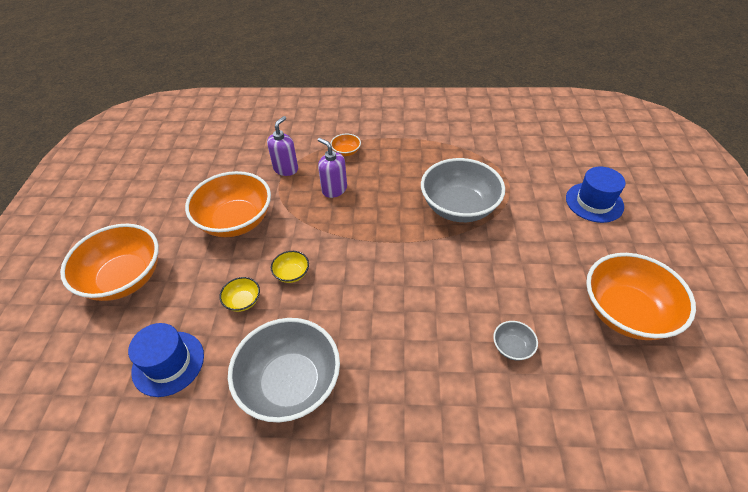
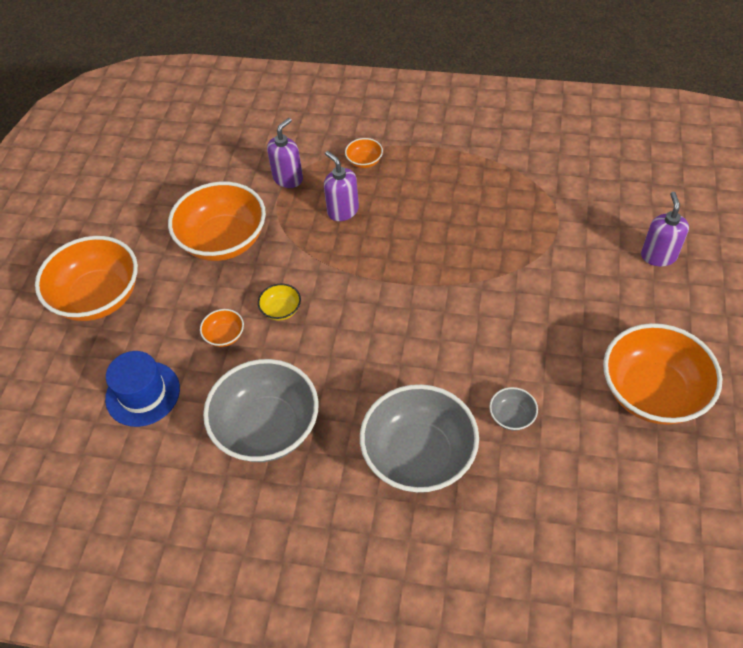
camera: 10 degrees right, 5 degrees up
(243, 301) = (224, 336): yellow bowl -> orange bowl
(459, 207) = (489, 247): grey bowl -> grey bowl (419, 455)
(594, 202) = (658, 256): blue hat -> purple soap dispenser

